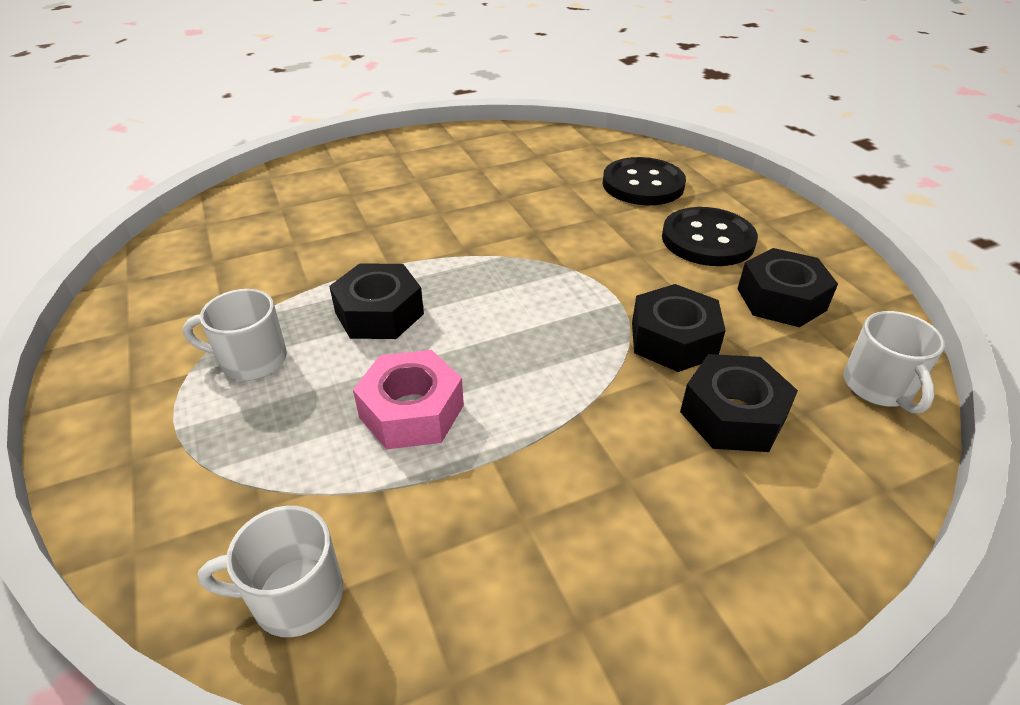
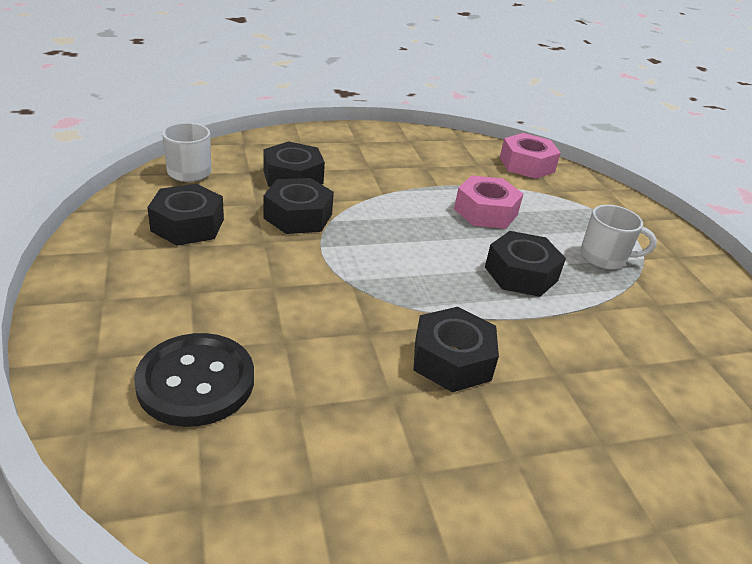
camera: 175 degrees left, 5 degrees down
(295, 596) = (526, 164): white mug -> pink nut
(460, 222) = (452, 359): none -> black nut
(707, 240) = (193, 287): black button -> none

